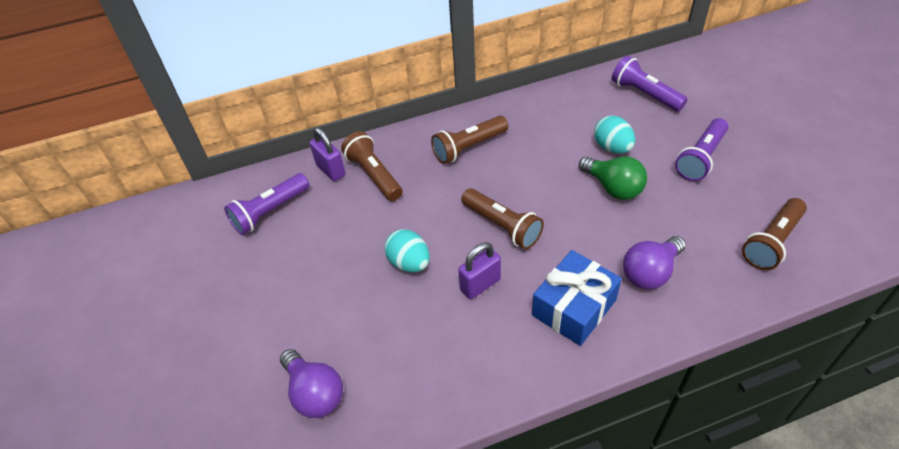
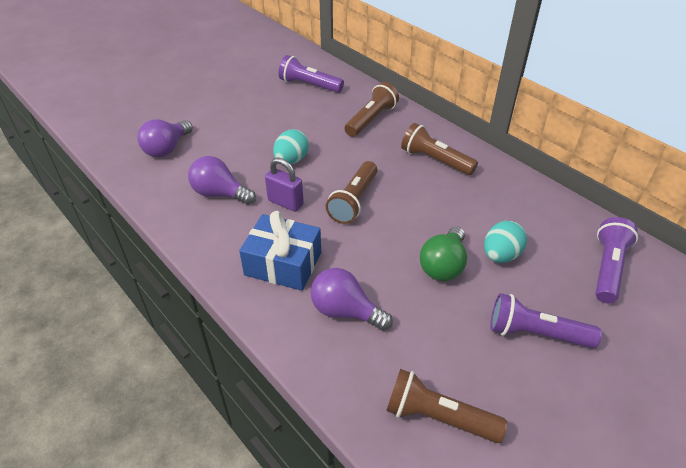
camera: 65 degrees right, 5 degrees down
(330, 170) = (364, 98): purple padlock -> none
(437, 346) = (220, 194): none -> purple light bulb

